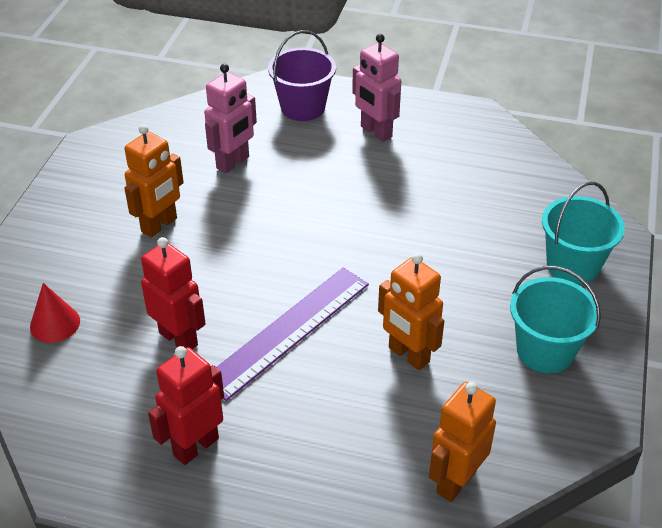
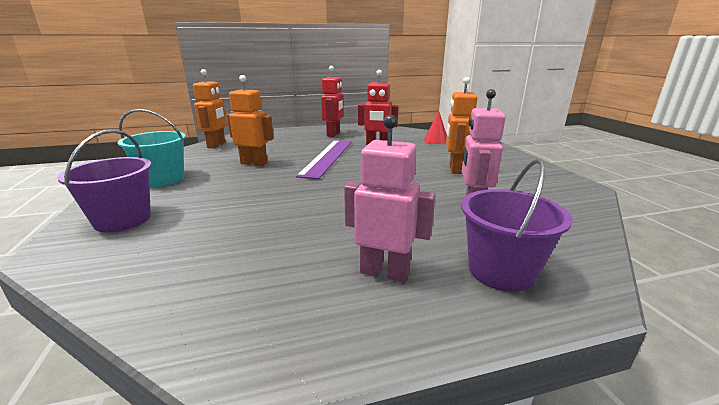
camera: 150 degrees right, 20 degrees down
(573, 265) = (123, 220): turquoise bucket -> purple bucket

